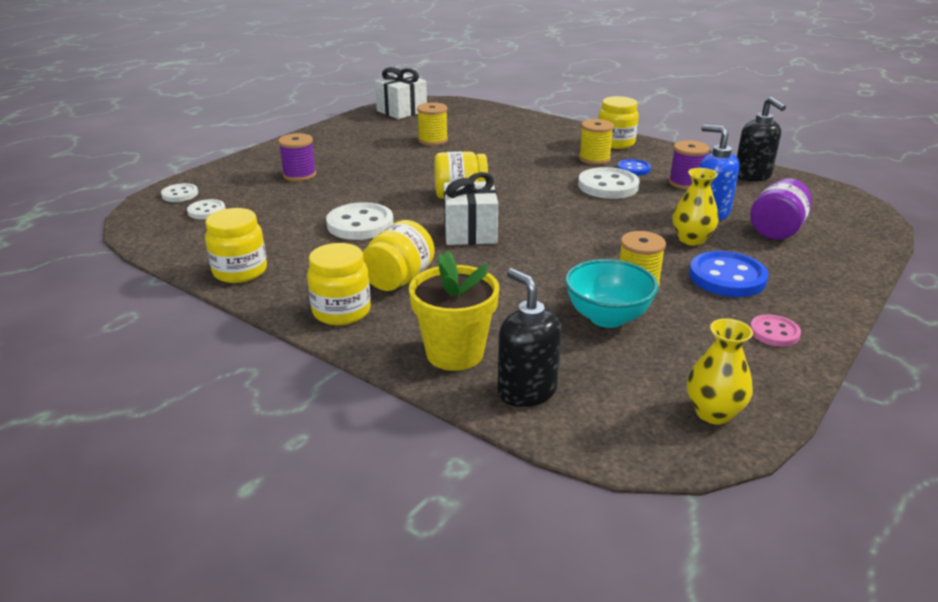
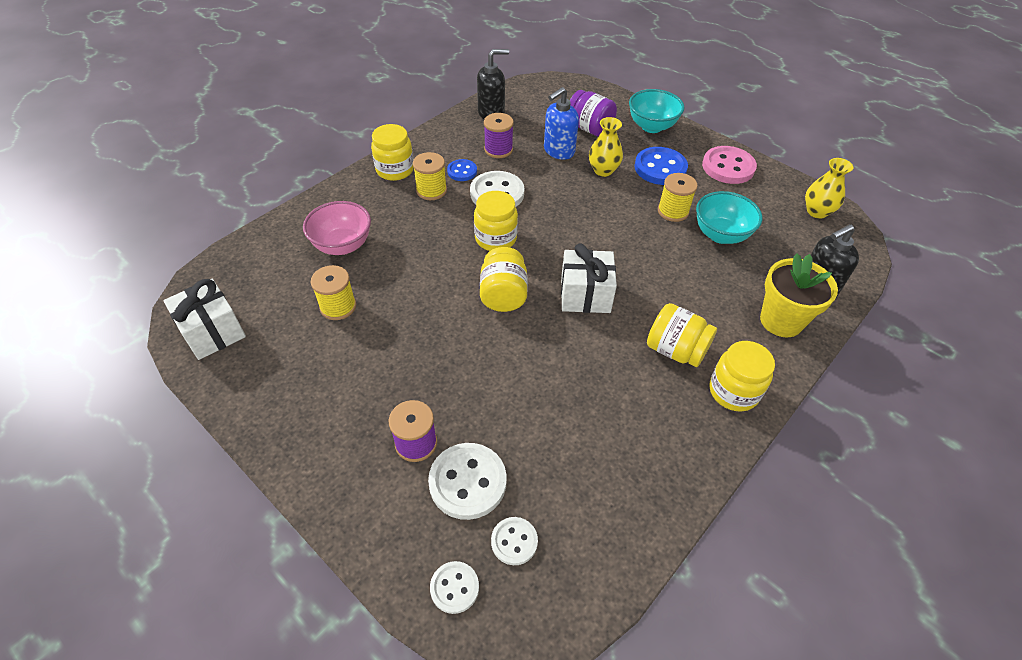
camera: 85 degrees left, 20 degrees up
(240, 271) = (667, 482): yellow jar -> yellow jar (495, 238)
(360, 224) = (563, 378): white button -> white button (467, 482)
(502, 135) = (343, 245): none -> pink bowl
(774, 332) = (728, 167): pink button -> pink button, size x1.76
(825, 273) = (651, 126): none -> turquoise bowl

